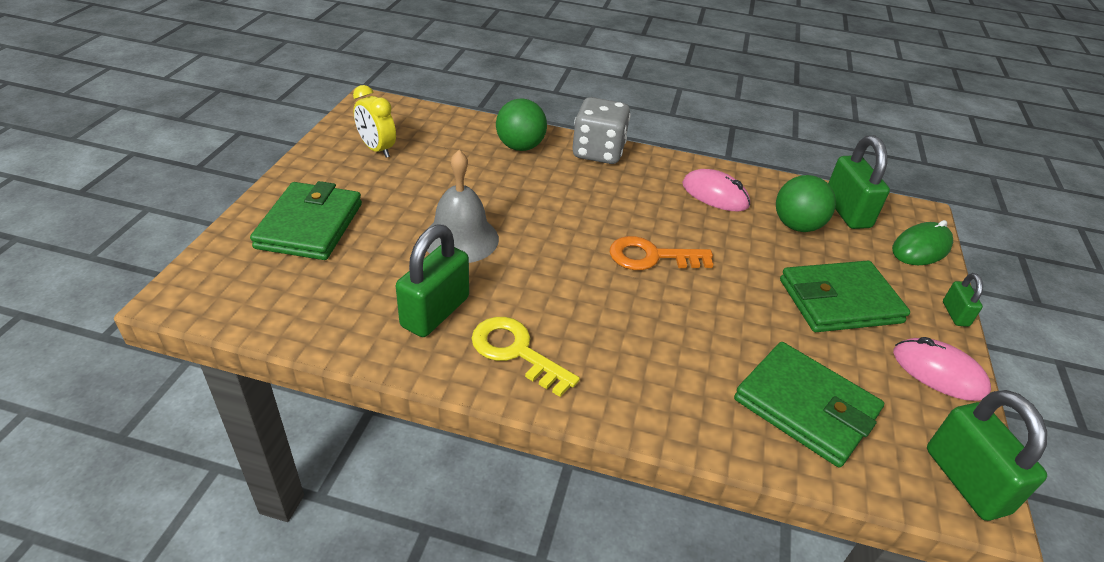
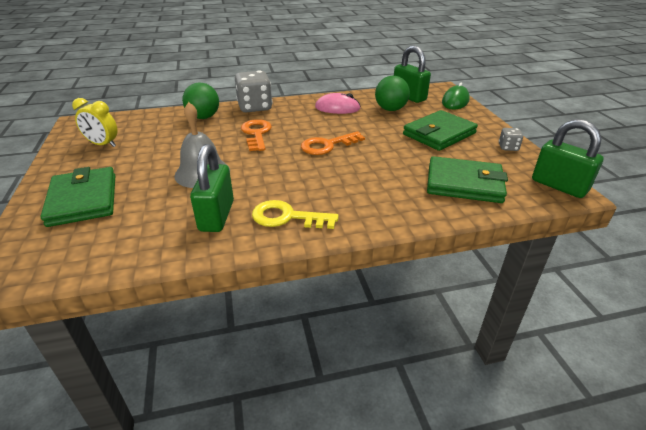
camera: 25 degrees left, 5 degrees down
(569, 200) = (256, 134): none -> orange key
(938, 372) = (508, 147): pink mouse -> grey dice
(955, 314) = (493, 122): green padlock -> none

